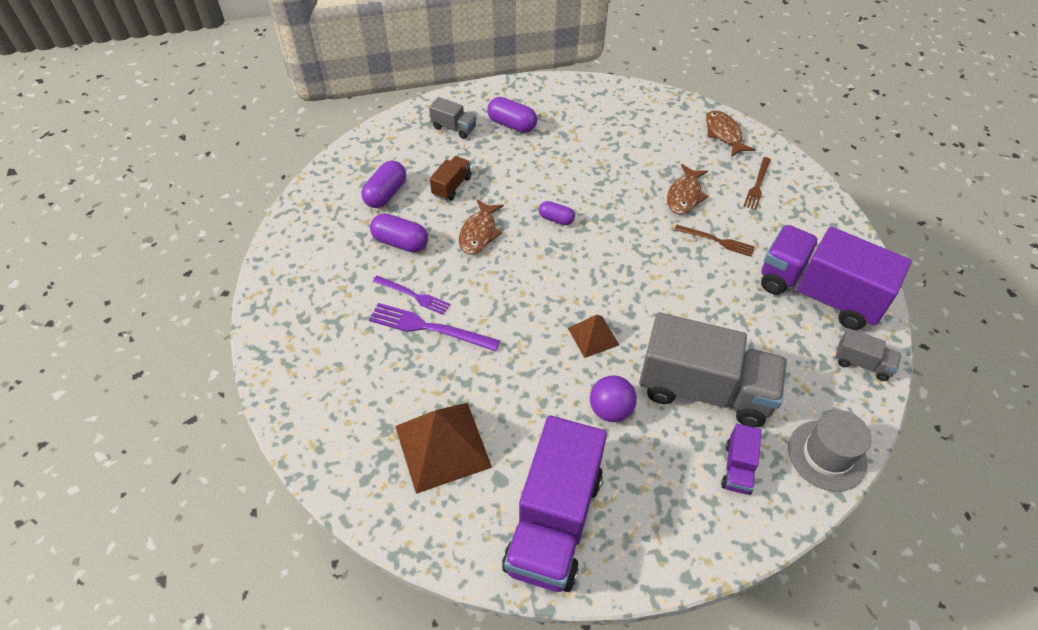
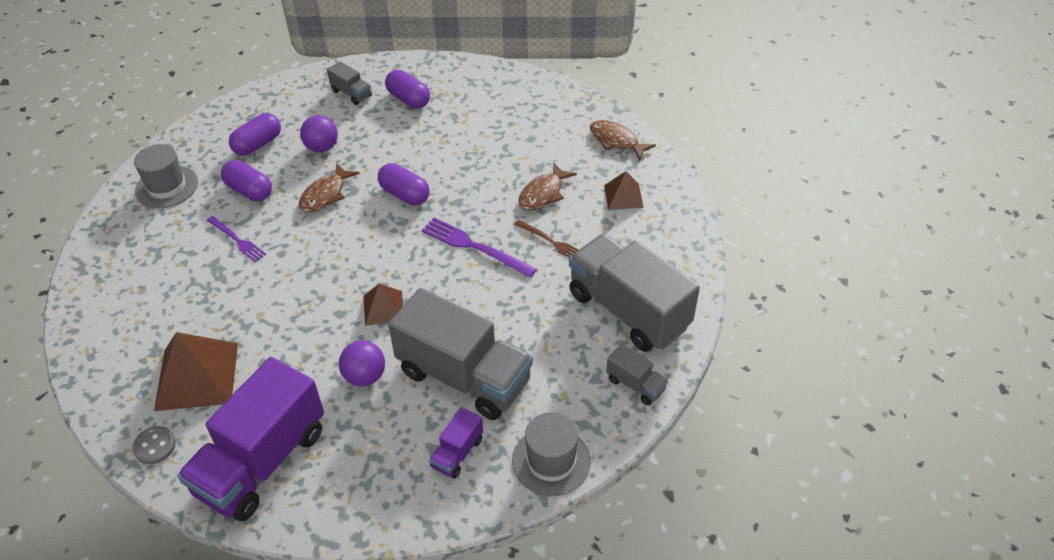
camera: 15 degrees right, 5 degrees down
(313, 253) = (166, 187): none -> grey hat
(429, 328) = (237, 271): purple fork -> purple fork (474, 247)
(435, 531) = (155, 446): none -> grey button
(452, 186) = (322, 147): brown truck -> purple ball
(556, 219) = (405, 194): purple capsule -> purple capsule, size x1.58
(724, 134) = (616, 141): brown fish -> brown fish turned 45 degrees counterclockwise
(757, 185) = (623, 196): brown fork -> brown pyramid
(818, 293) = (628, 310): purple truck -> grey truck

